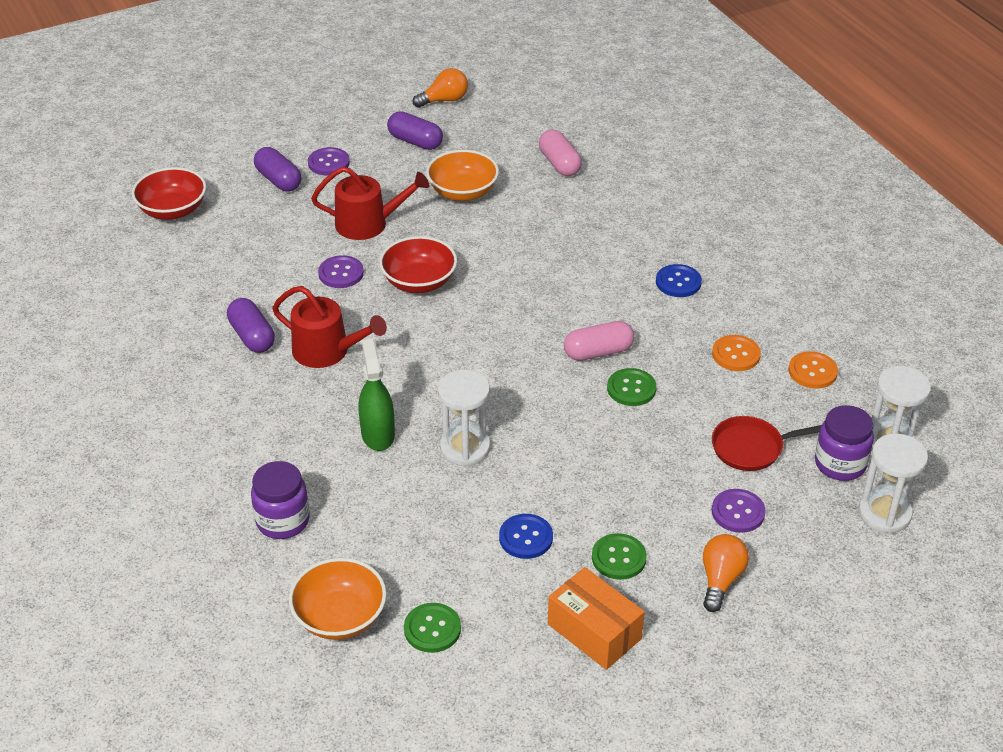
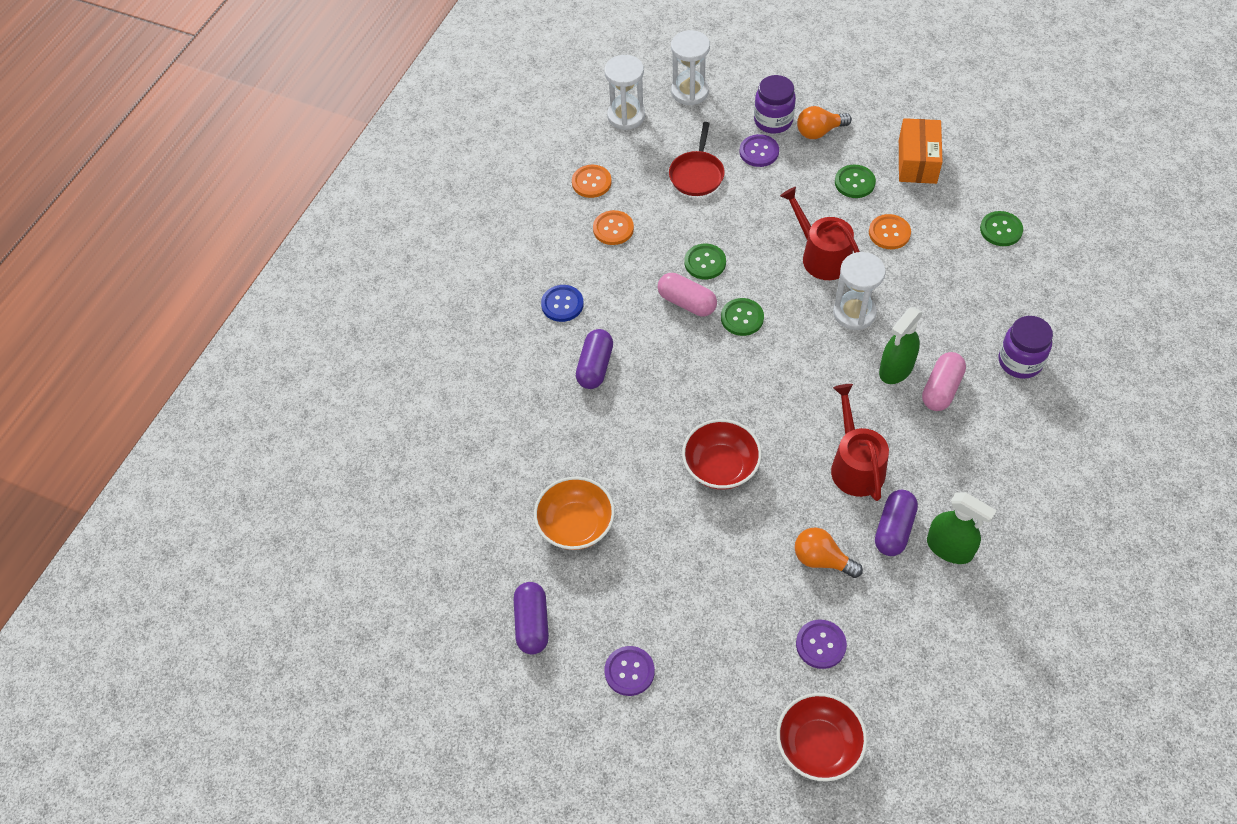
camera: 125 degrees left, 15 degrees up
(199, 355) = (949, 548): none -> green spray bottle
(278, 180) = (693, 692): purple capsule -> purple capsule (595, 366)
(340, 617) = (1045, 277): orange bowl -> none
(341, 273) = (764, 530): purple button -> purple button (821, 645)
(368, 224) = (685, 563): red watering can -> red watering can (821, 256)
(444, 100) = (441, 654): orange light bulb -> orange light bulb (822, 560)
(526, 537) = (889, 233): blue button -> orange button
(543, 375) = (742, 318): none -> green button
(559, 164) = (470, 481): pink capsule -> pink capsule (941, 389)
(751, 448) = (697, 174): red pan -> red pan turned 60 degrees clockwise
(840, 464) = (668, 128): purple jar -> purple jar (773, 121)

